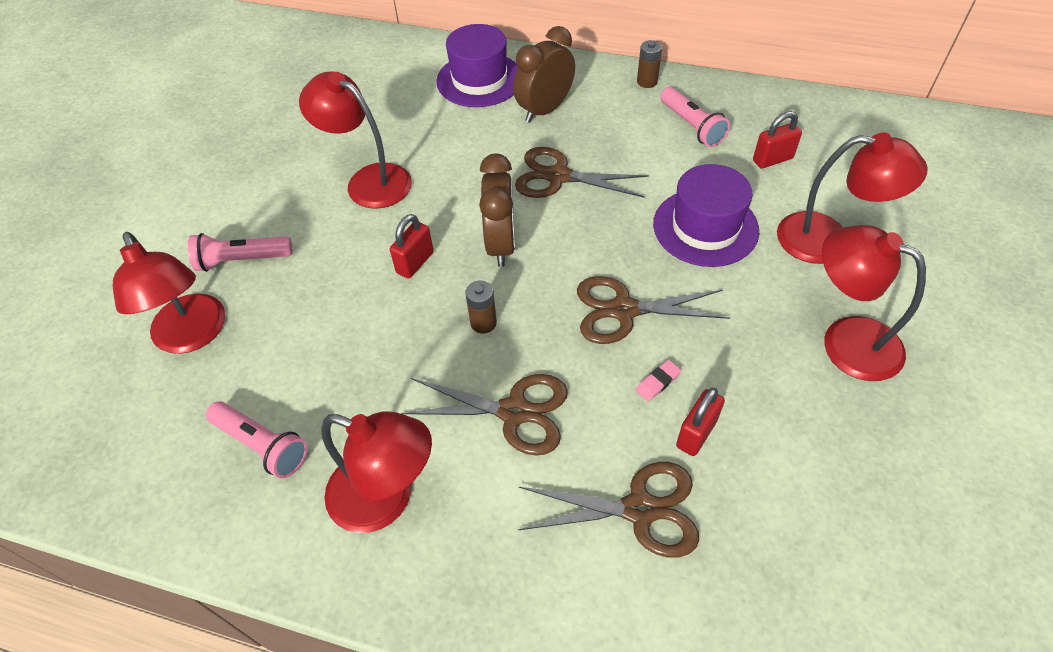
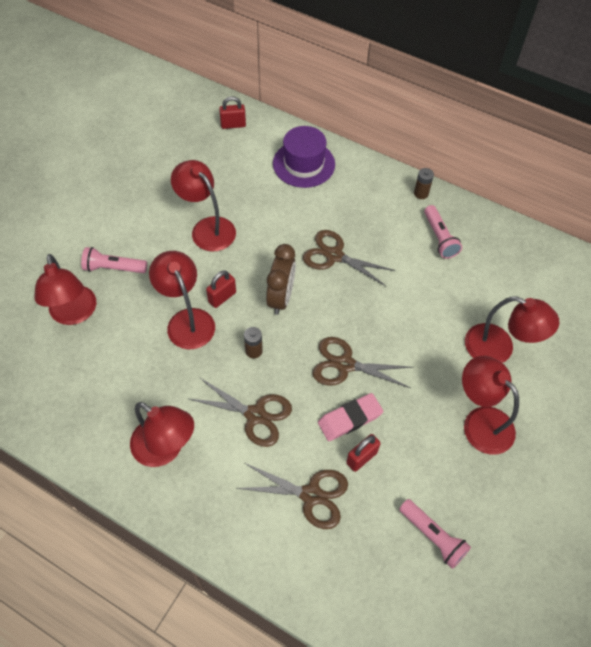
camera: 10 degrees right, 5 degrees up
(262, 445) = (101, 397): pink flashlight -> pink flashlight (432, 536)
(371, 304) = (187, 320): none -> red lamp
(544, 110) = (341, 200): brown clock -> none
(658, 382) = (350, 419): pink eraser -> pink eraser, size x2.04
(705, 227) = (419, 318): purple hat -> none
(772, 159) = (485, 278): red padlock -> red padlock (233, 125)

